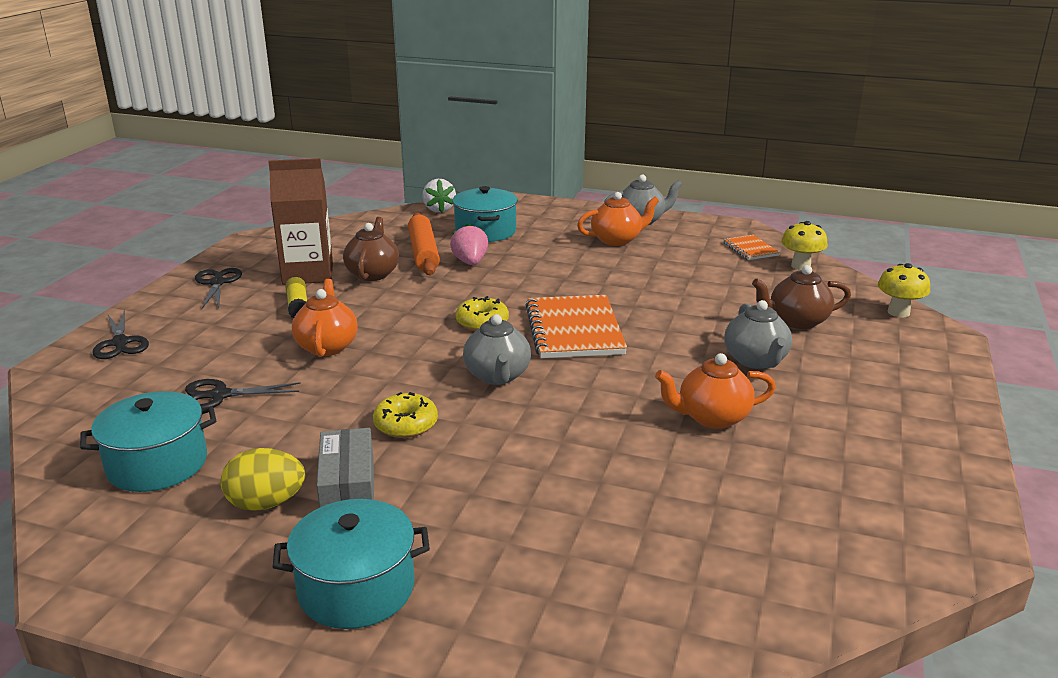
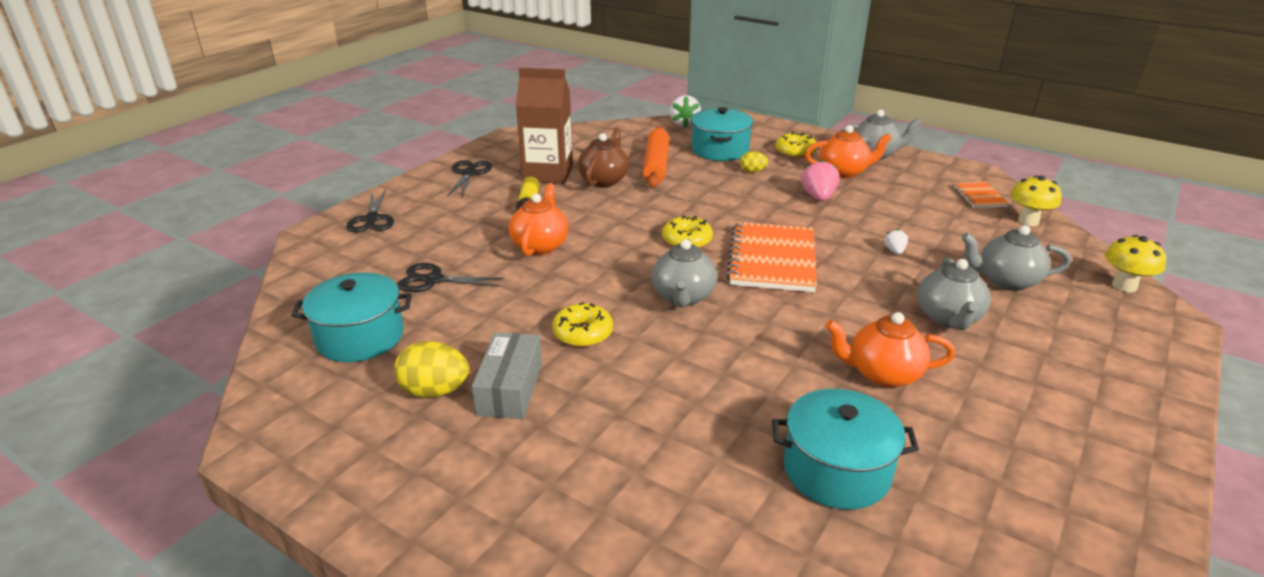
camera: 15 degrees right, 5 degrees up
(356, 588) = (482, 492): turquoise pot -> turquoise pot (836, 470)
(470, 262) = (696, 179): pink strawberry -> pink strawberry (818, 197)
(526, 249) = (752, 171): none -> yellow egg
(562, 225) = (795, 152): none -> yellow donut
(688, 307) = (894, 251): none -> white strawberry
(797, 321) = (1006, 281): brown teapot -> grey teapot

